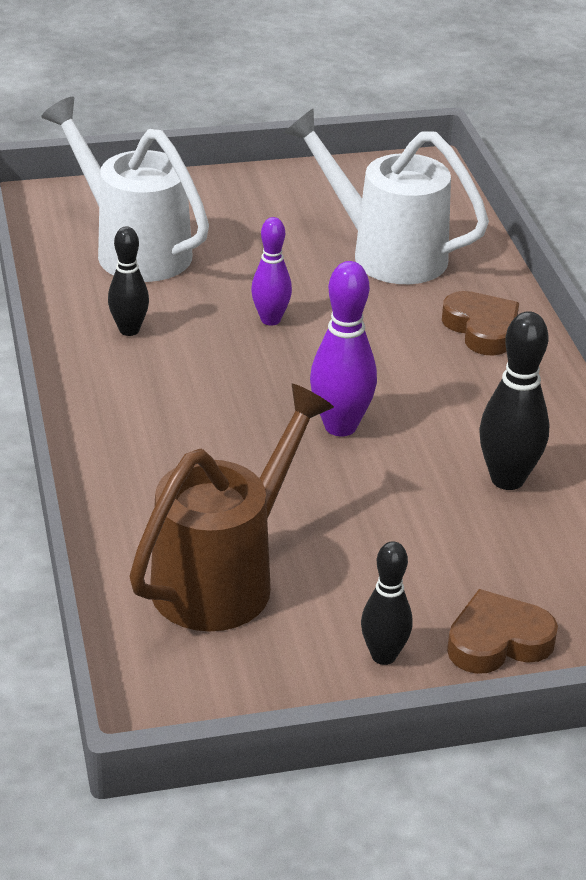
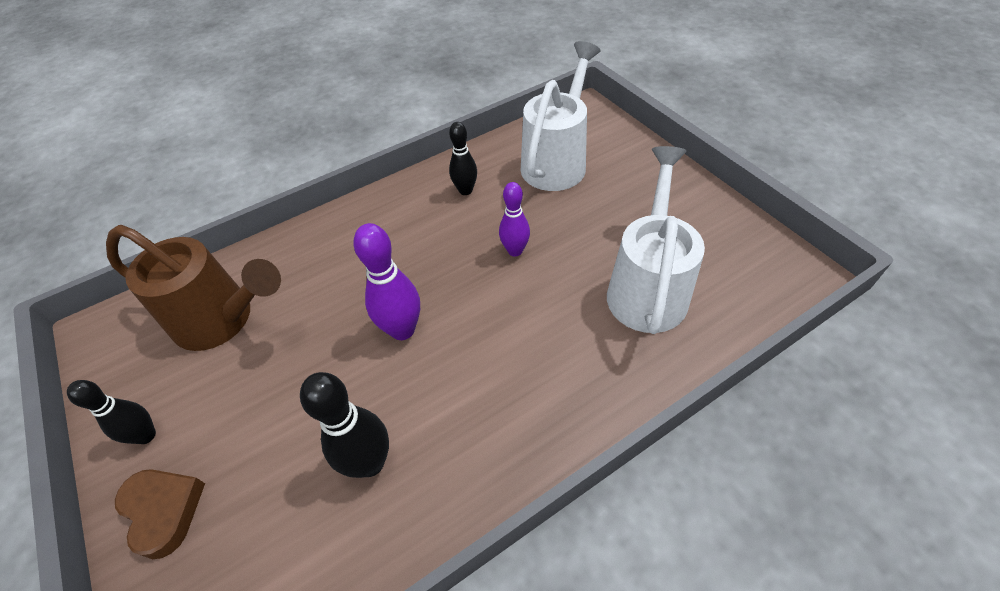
camera: 75 degrees right, 15 degrees up
(482, 329) = (578, 384): brown heart -> none

